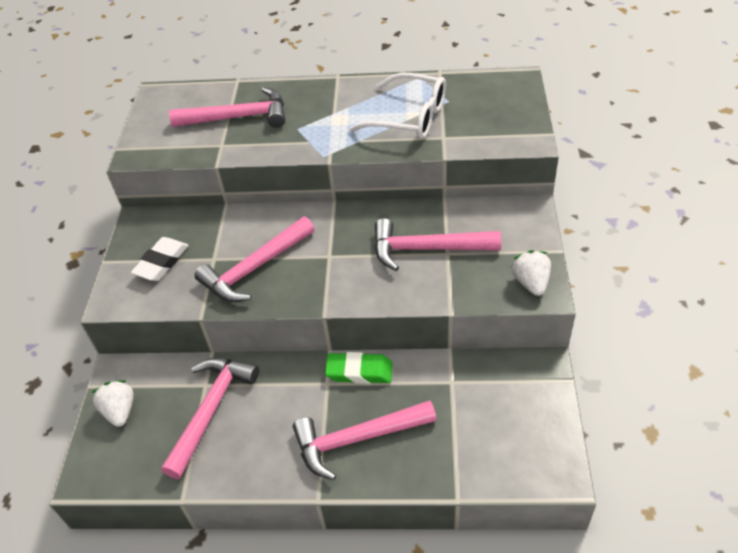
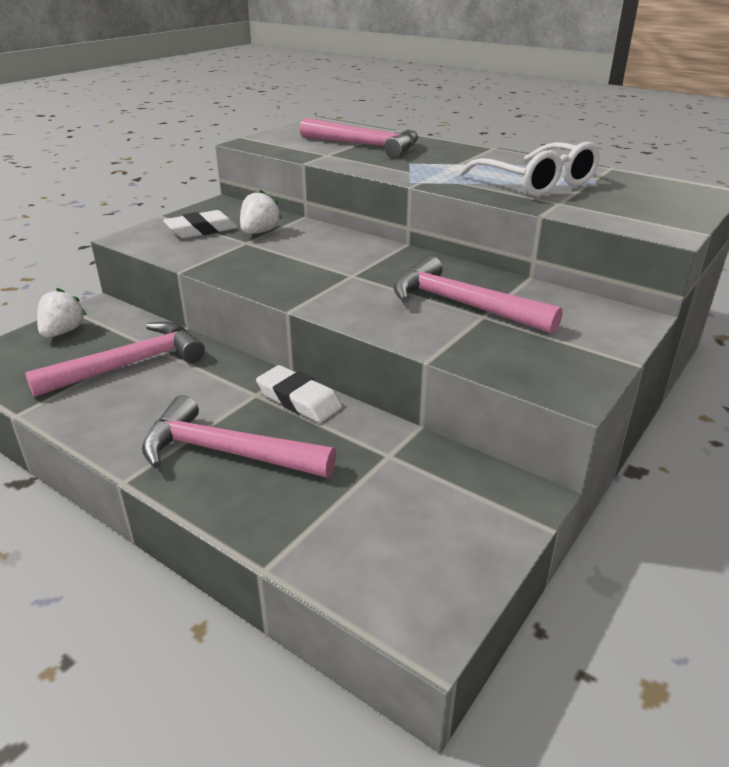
camera: 30 degrees right, 15 degrees down
(254, 268) = (271, 259): pink hammer -> none
(359, 371) = (299, 400): green eraser -> white eraser
(531, 283) = (562, 375): white strawberry -> white strawberry (259, 232)

